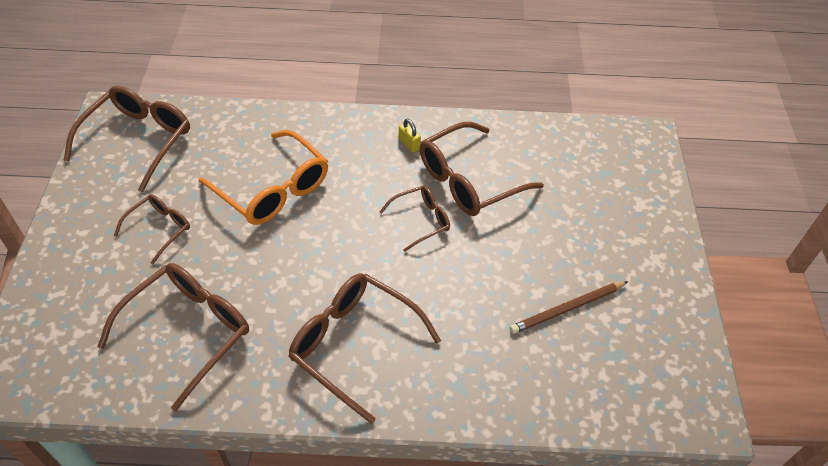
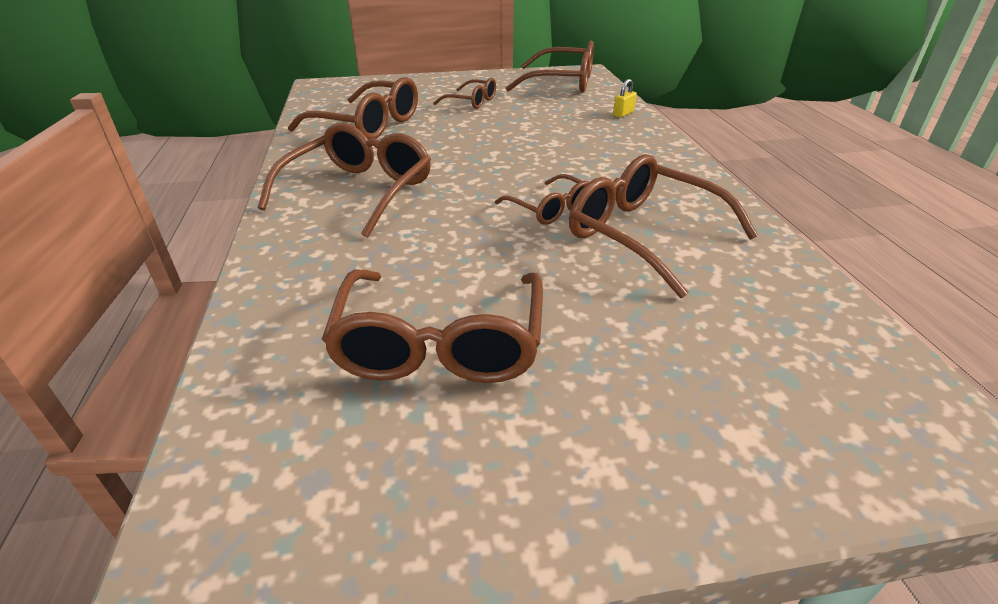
camera: 80 degrees right, 15 degrees down
(273, 189) = (544, 132): orange glasses -> none
(409, 144) = (671, 189): yellow padlock -> yellow padlock (623, 114)
(567, 309) = (440, 343): brown pencil -> brown glasses

